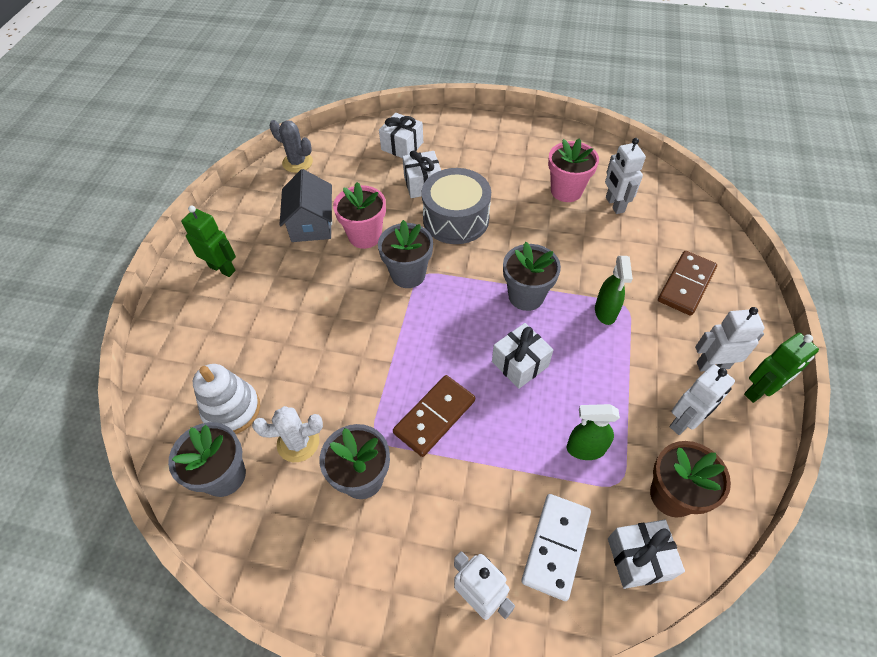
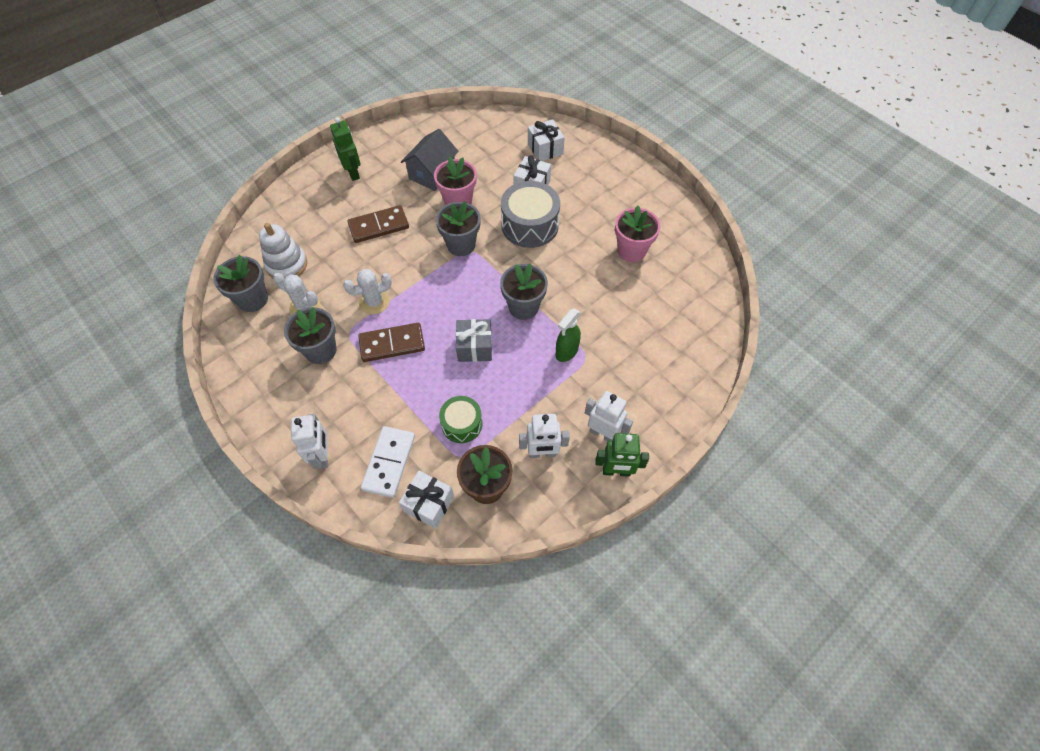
camera: 35 degrees right, 5 degrees up
(297, 162) = (462, 123): grey cactus -> none
(372, 386) = (374, 302): none -> white cactus
(520, 363) = (475, 347): white gift -> grey gift
(555, 546) = (389, 462): white domino -> white domino turned 45 degrees counterclockwise
(585, 449) = (462, 424): green spray bottle -> green drum
(614, 205) = (657, 282): white robot -> none
(686, 285) = (646, 371): brown domino -> brown domino (379, 226)

